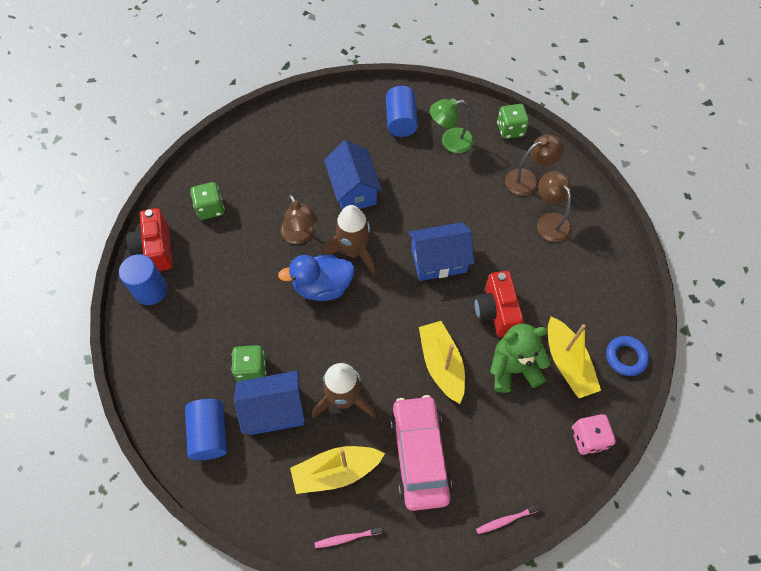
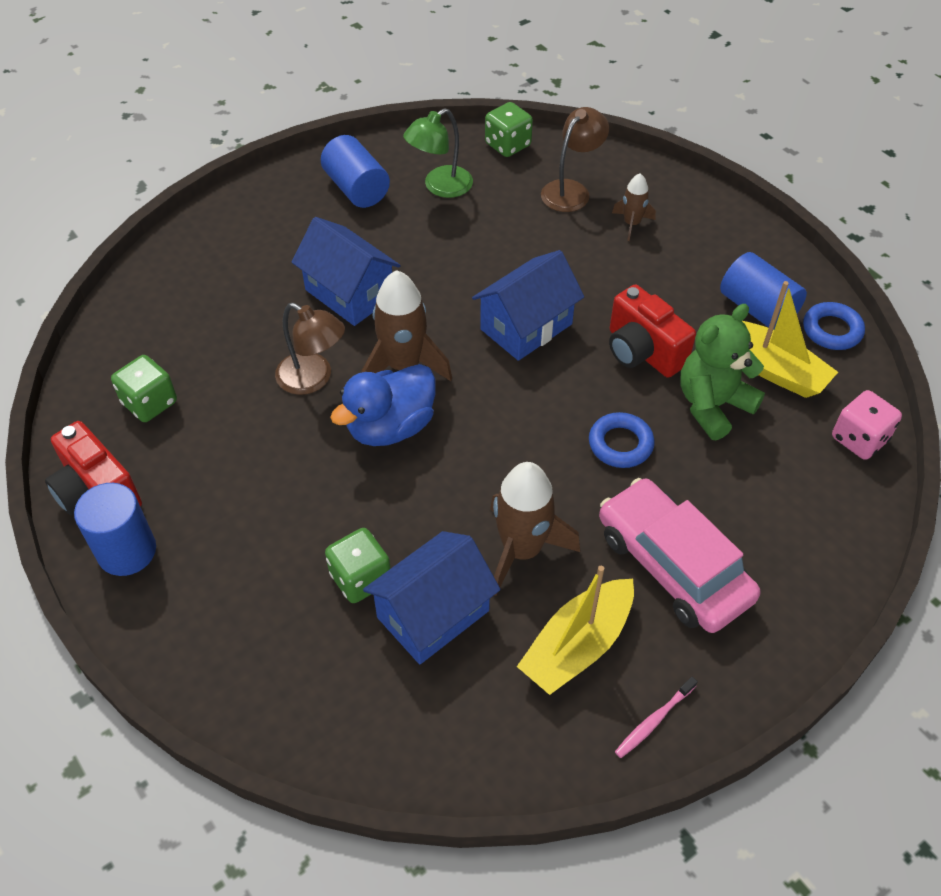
camera: 30 degrees left, 10 degrees down
(210, 434) = (357, 695): blue cylinder -> blue cylinder (757, 308)
(441, 364) = (620, 444): yellow boat -> blue ring
(506, 520) = (837, 583): pink toothbrush -> none
(550, 221) = (631, 224): brown lamp -> brown rocket

